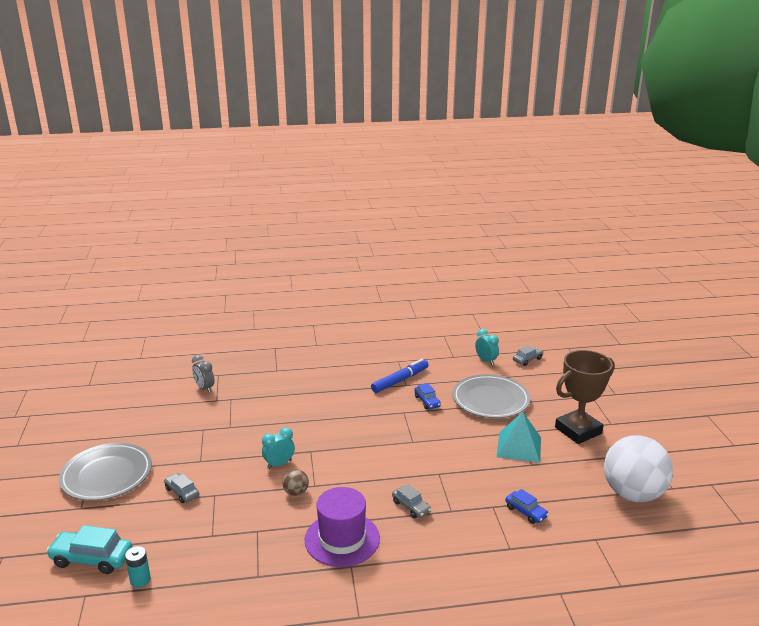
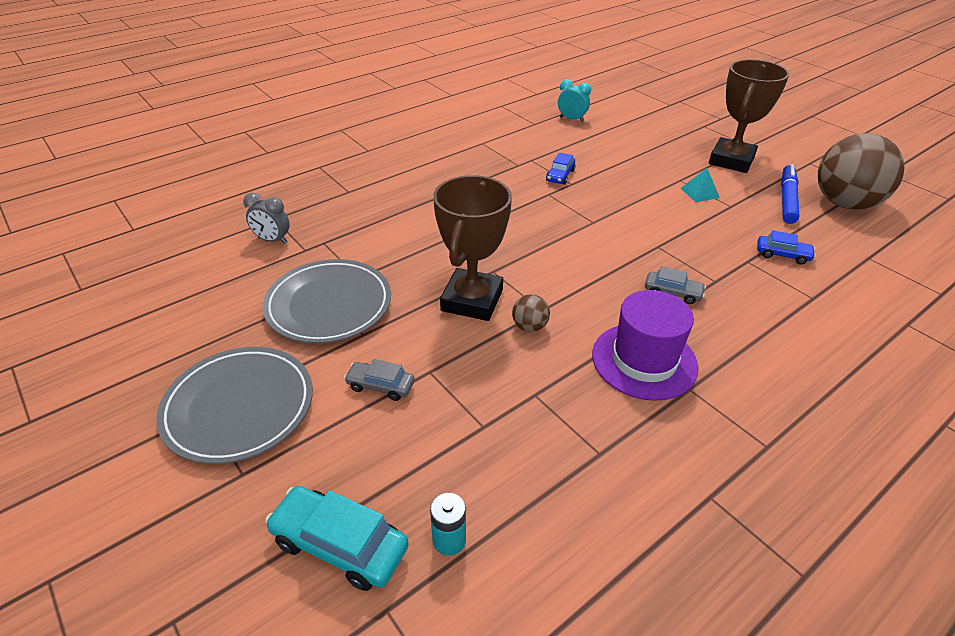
camera: 30 degrees left, 15 degrees up
(92, 558) = (340, 544): turquoise car -> turquoise car turned 45 degrees clockwise
(279, 464) = (472, 300): turquoise clock -> brown trophy
(400, 380) = (507, 162): blue marker -> blue marker (787, 199)
(427, 401) = (560, 175): blue car -> blue car turned 75 degrees clockwise
(490, 400) = (620, 155): grey plate -> grey plate (329, 305)
(519, 447) = (699, 193): turquoise pyramid -> turquoise pyramid, size x0.56
(527, 360) = (609, 108): grey car -> none
(633, 494) = (844, 203): white ball -> brown ball

